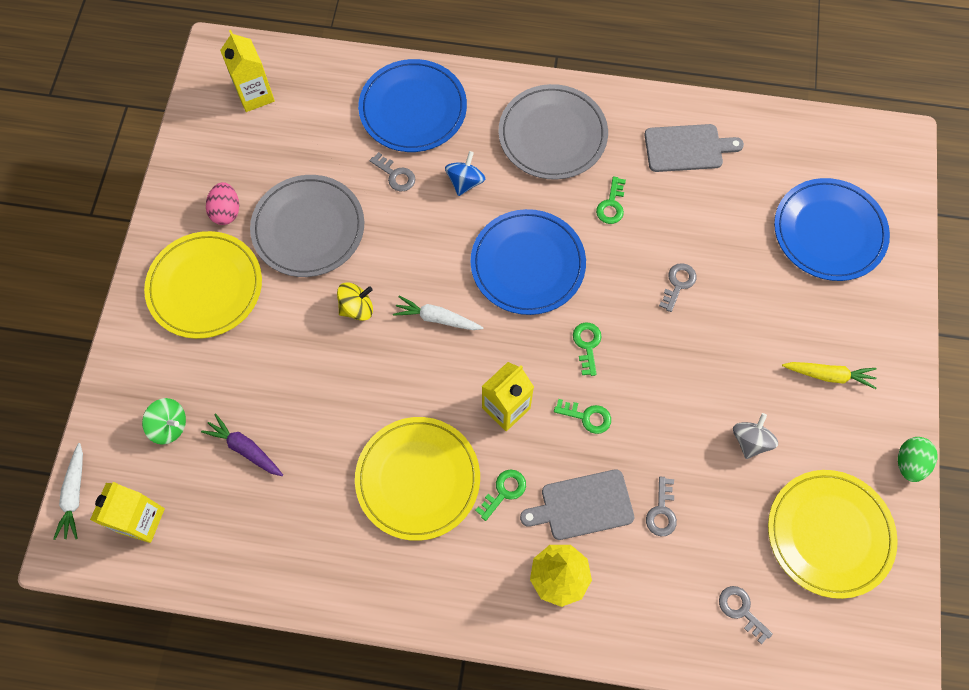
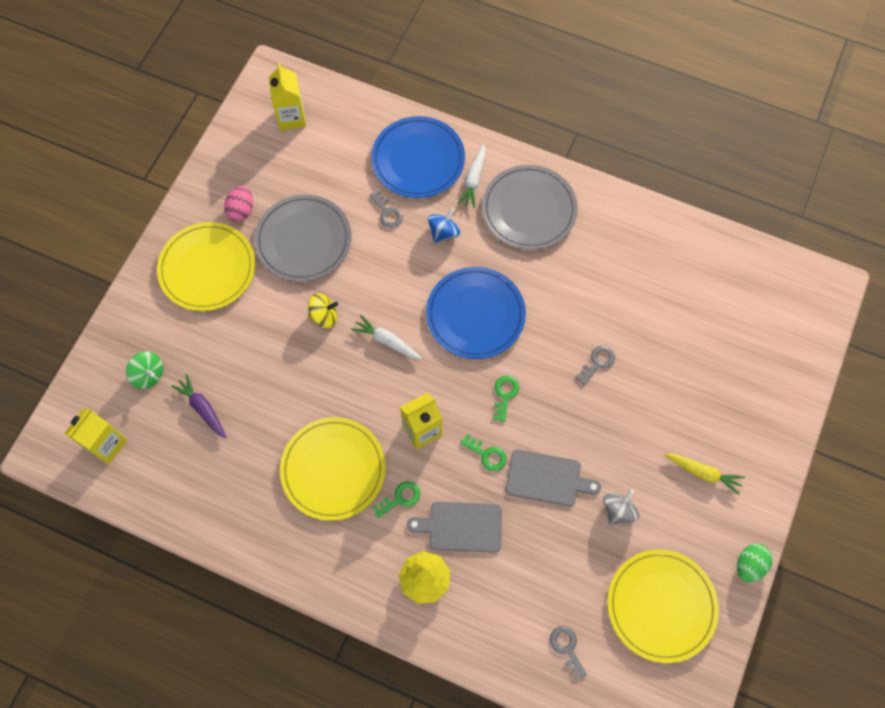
camera: 15 degrees right, 0 degrees up
(74, 495) = (60, 411): white carrot -> white carrot (473, 180)
(611, 205) = (561, 281): green key -> none
(661, 511) = (525, 549): grey key -> none
(687, 148) = (641, 248): grey cutting board -> grey cutting board (547, 478)
(829, 232) = (742, 350): blue plate -> none

